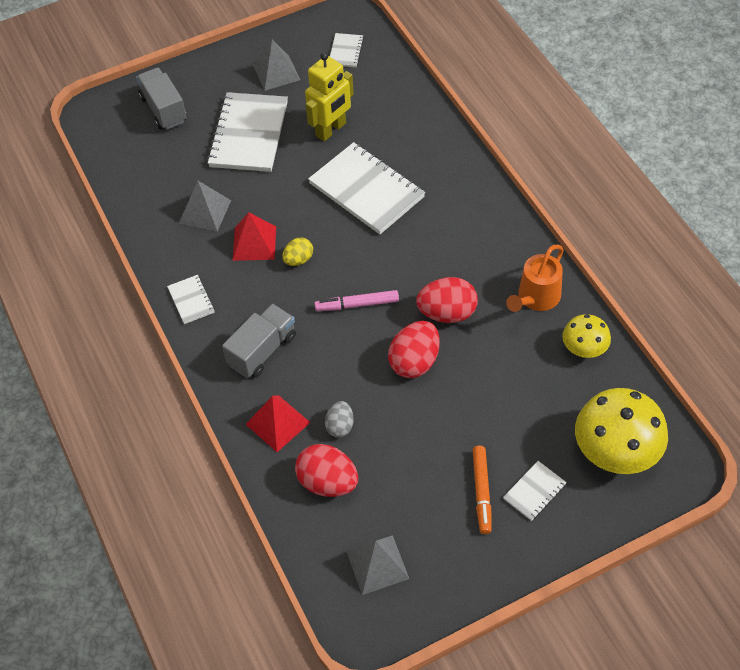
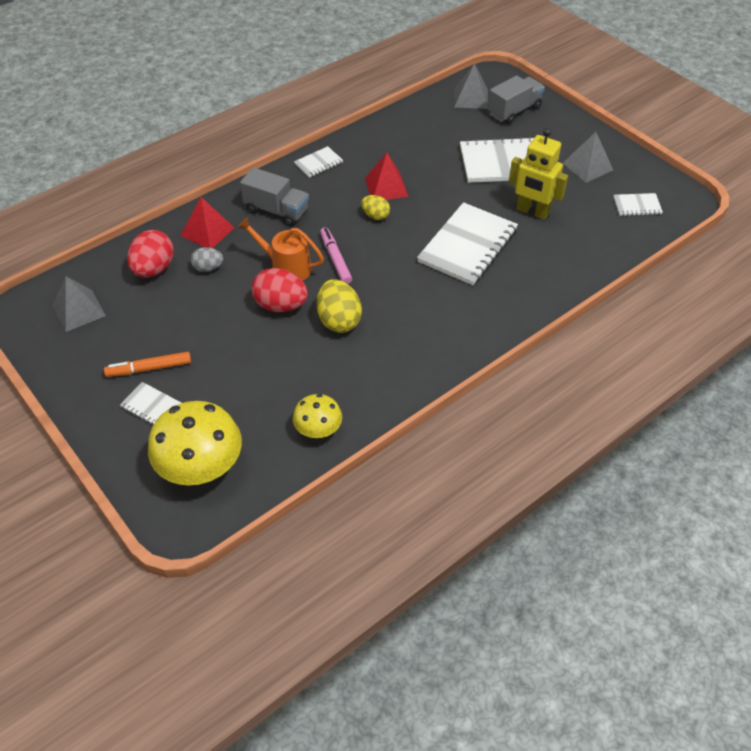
camera: 75 degrees right, 5 degrees down
(205, 211) = (411, 154): grey pyramid -> grey pyramid (471, 98)
(447, 313) = (339, 320): red egg -> yellow egg
(536, 298) = (372, 384): orange watering can -> orange watering can (286, 267)

